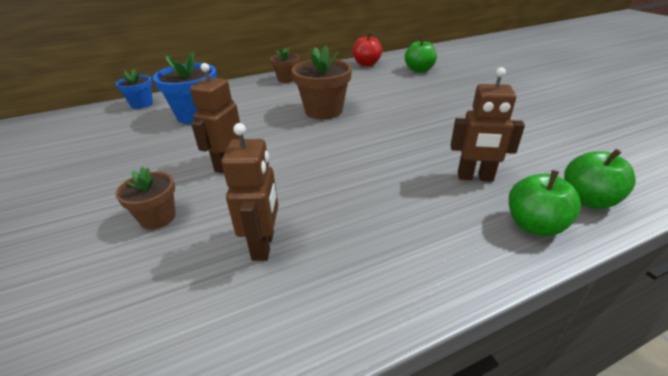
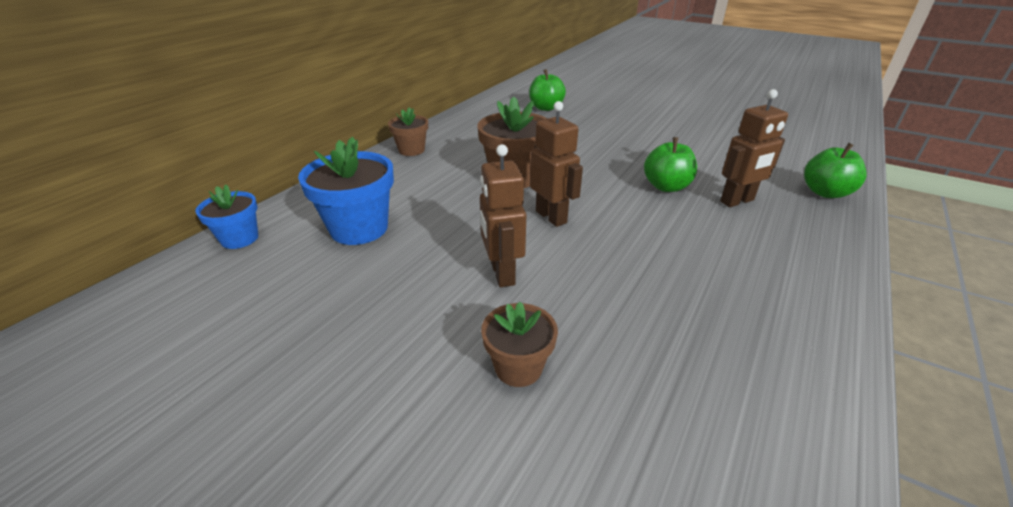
camera: 35 degrees left, 0 degrees up
(263, 245) = (672, 338): brown robot -> brown robot (551, 217)
(366, 64) = (481, 112): red apple -> none
(534, 225) = (824, 225): green apple -> green apple (666, 187)

